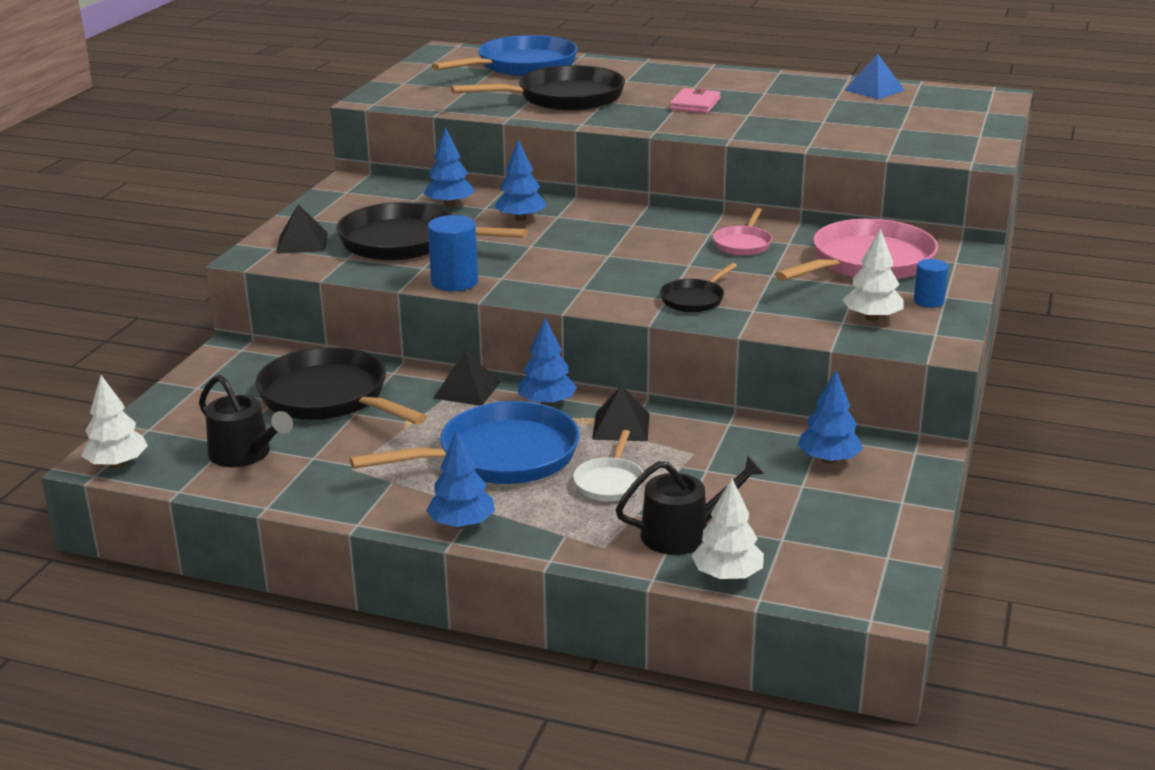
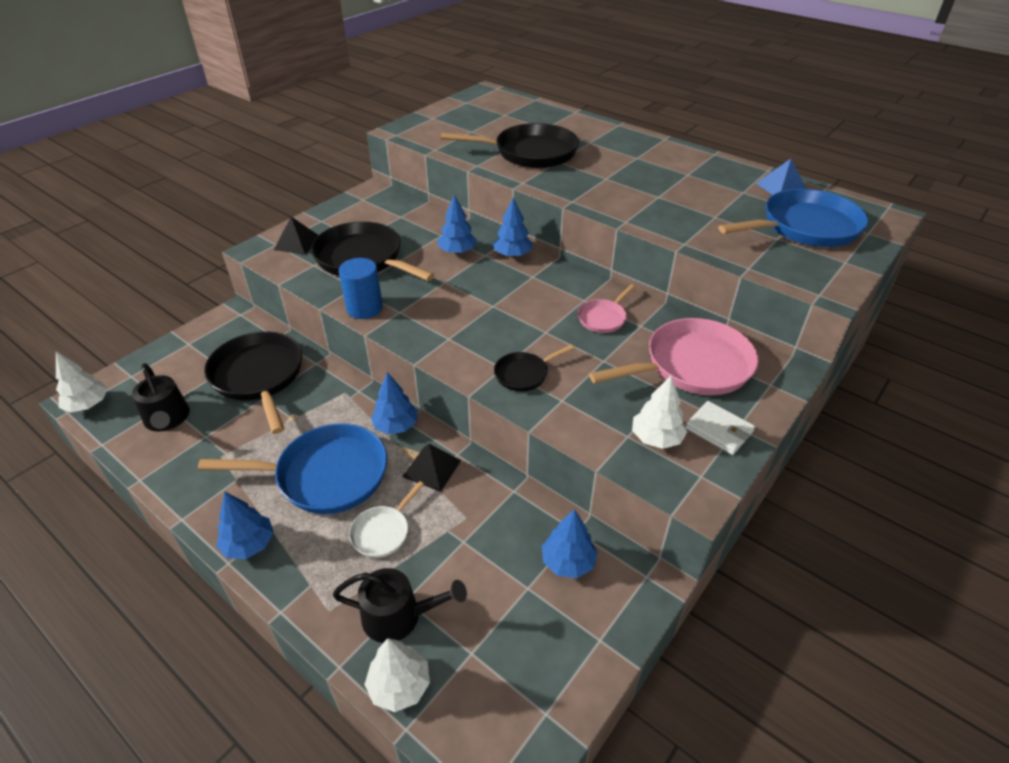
camera: 20 degrees right, 15 degrees up
(449, 205) = (419, 227): blue tree -> blue tree (512, 255)
(467, 390) = (351, 395): black pyramid -> none
(521, 66) = (525, 115): blue pan -> blue pan (804, 227)
(695, 104) = (624, 177): pink wallet -> none
(928, 301) = (719, 430): blue cylinder -> white wallet

